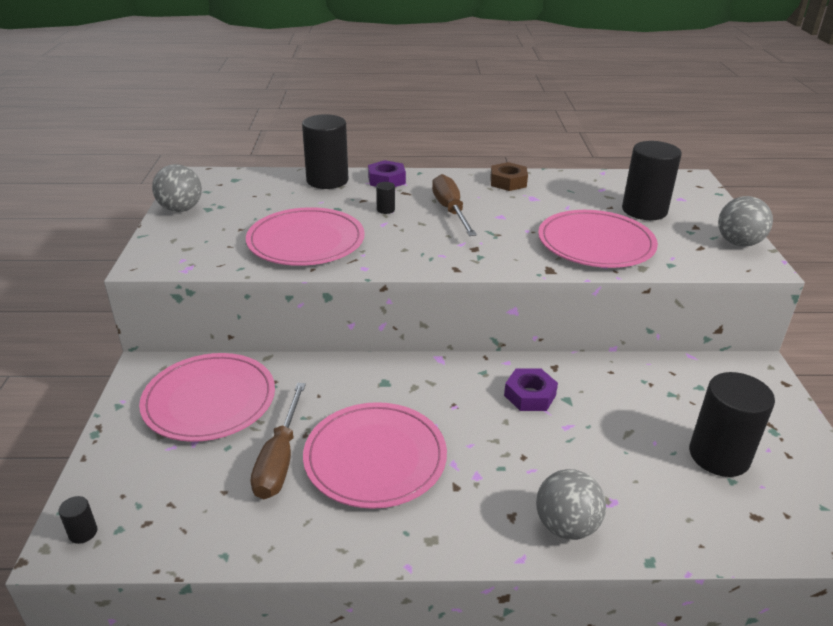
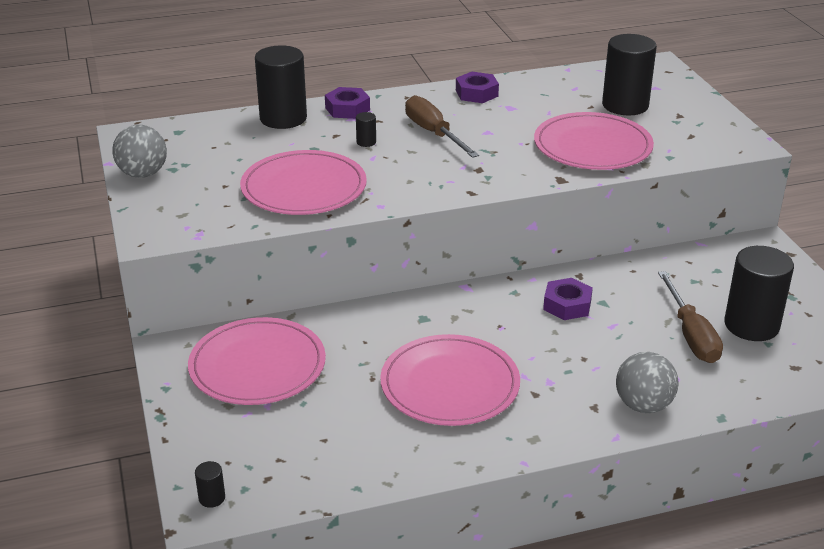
camera: 15 degrees left, 0 degrees up
(279, 459) = (360, 403): brown screwdriver -> brown screwdriver (691, 335)
(508, 182) = (476, 93): brown nut -> purple nut
(738, 243) = (723, 126): grey ball -> none

